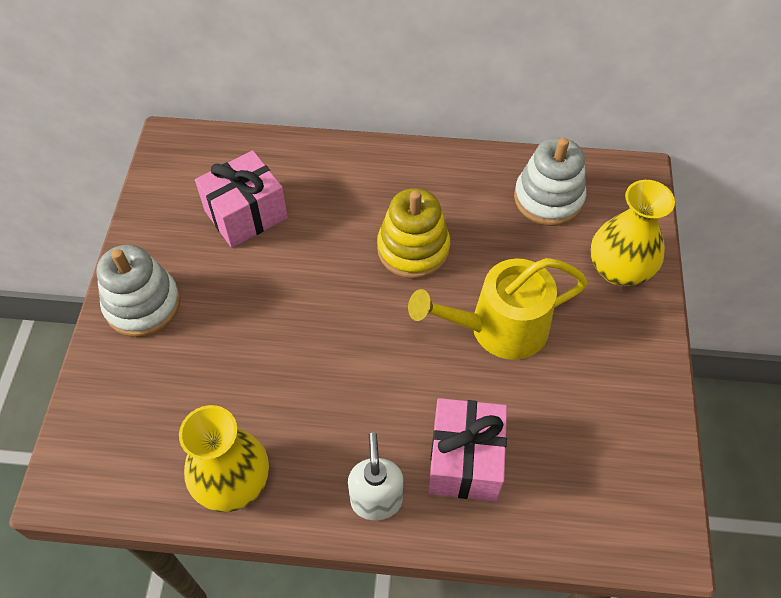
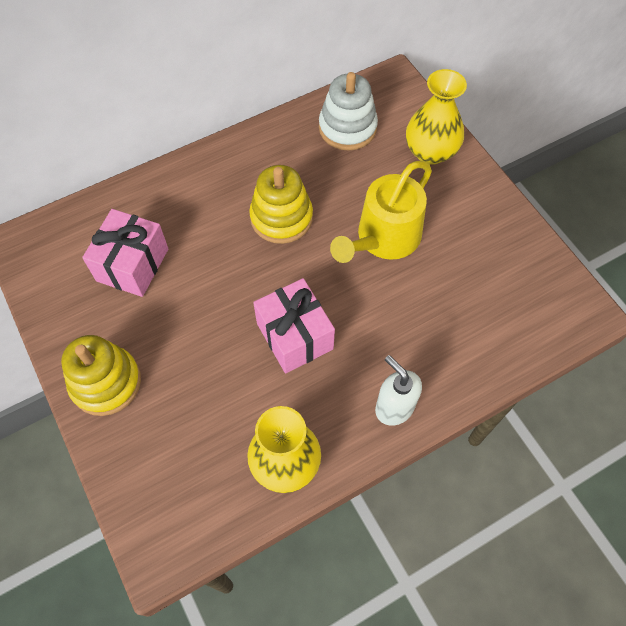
camera: 35 degrees left, 5 degrees up
(143, 304) = (106, 382): white stacking toy -> yellow stacking toy
(464, 460) = (430, 342): pink gift -> pink gift (294, 336)

